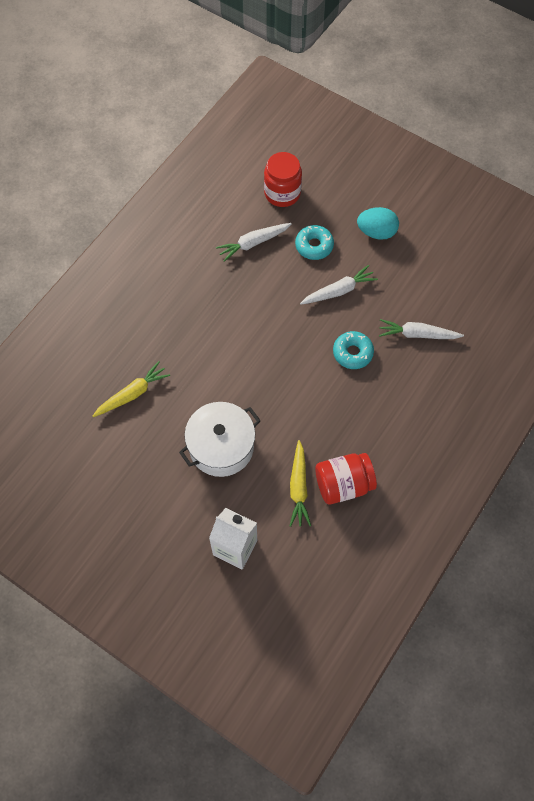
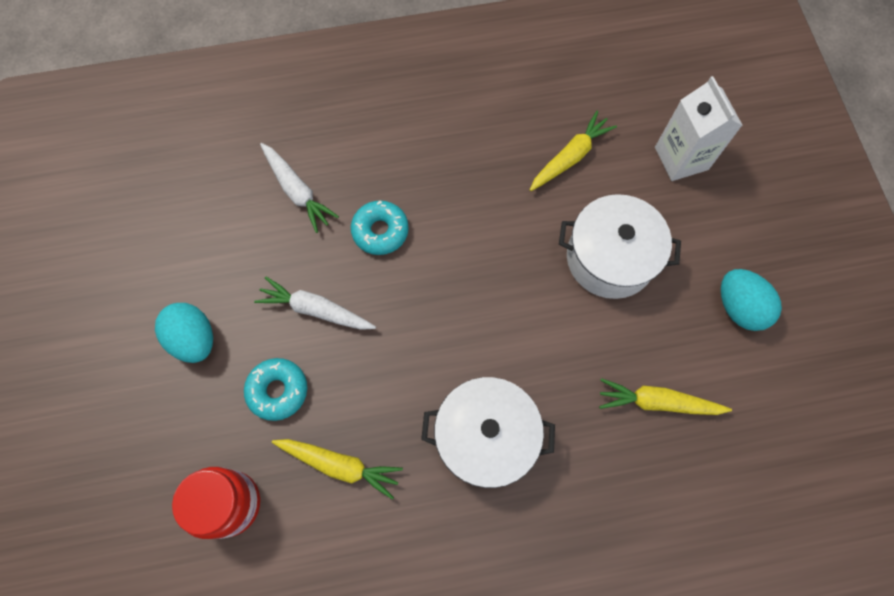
camera: 135 degrees left, 5 degrees up
(129, 481) = (739, 307): none -> turquoise egg
(200, 308) = (485, 437): none -> white pot
(253, 243) = (340, 465): white carrot -> yellow carrot
(343, 484) = (526, 125): red jar -> none

